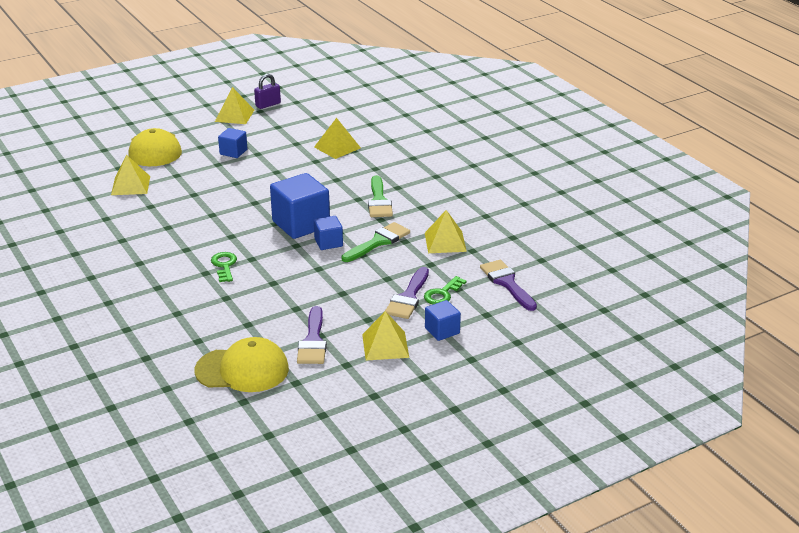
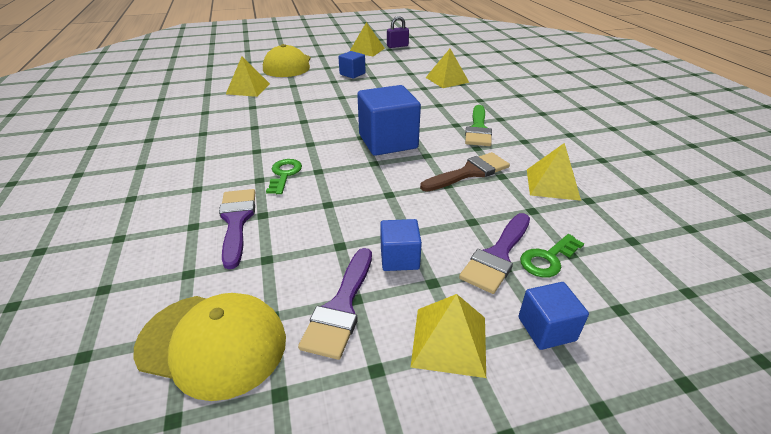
camera: 15 degrees right, 5 degrees up
(328, 243) = (411, 165): blue cube -> blue cube (399, 258)
(378, 242) = (469, 172): green brush -> brown brush
(507, 283) = (645, 257): purple brush -> purple brush (236, 221)

